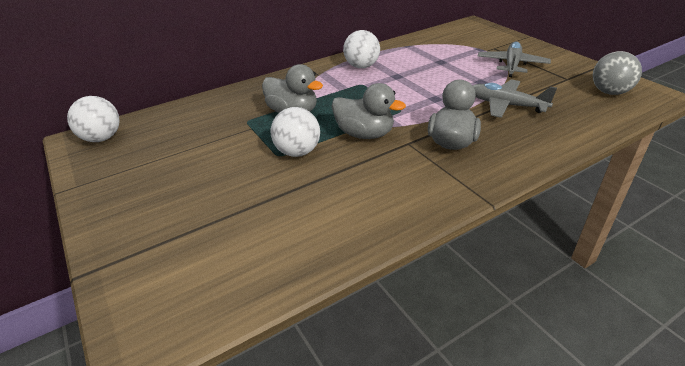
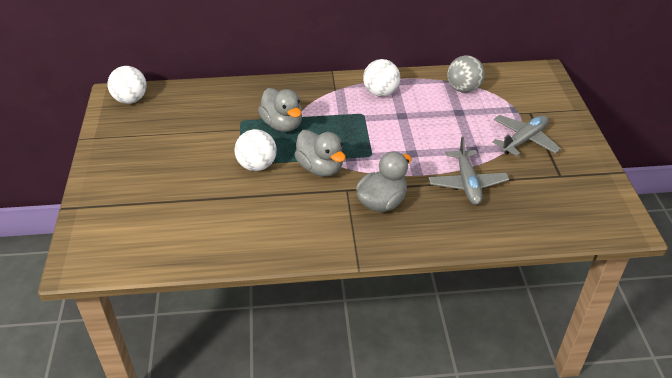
camera: 25 degrees right, 5 degrees up
(506, 105) = (467, 183): grey plane -> grey plane turned 150 degrees counterclockwise
(609, 92) = (583, 206): grey ball -> grey ball (463, 89)

